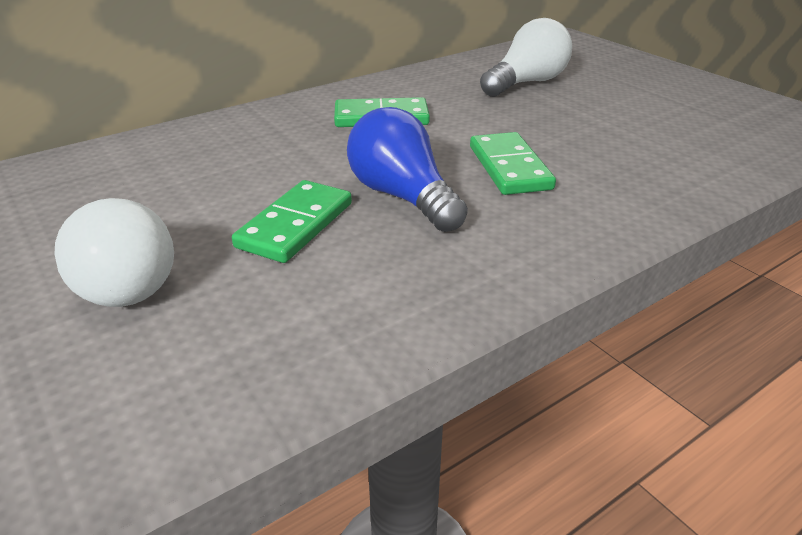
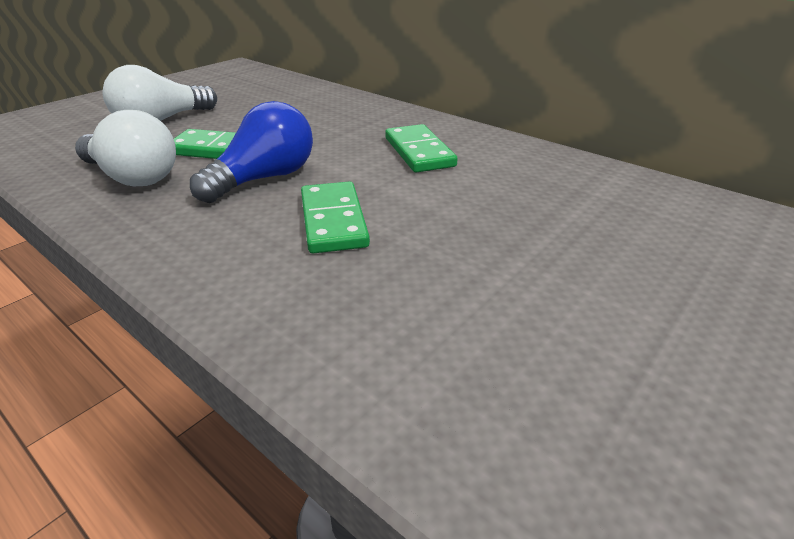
camera: 75 degrees right, 0 degrees up
(509, 167) = (333, 221): green domino -> green domino turned 75 degrees counterclockwise
(526, 83) = (587, 216): white light bulb -> white light bulb (133, 177)

